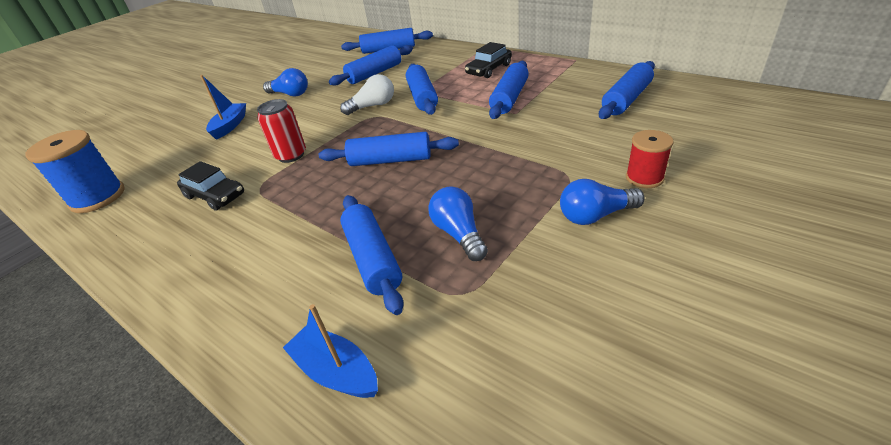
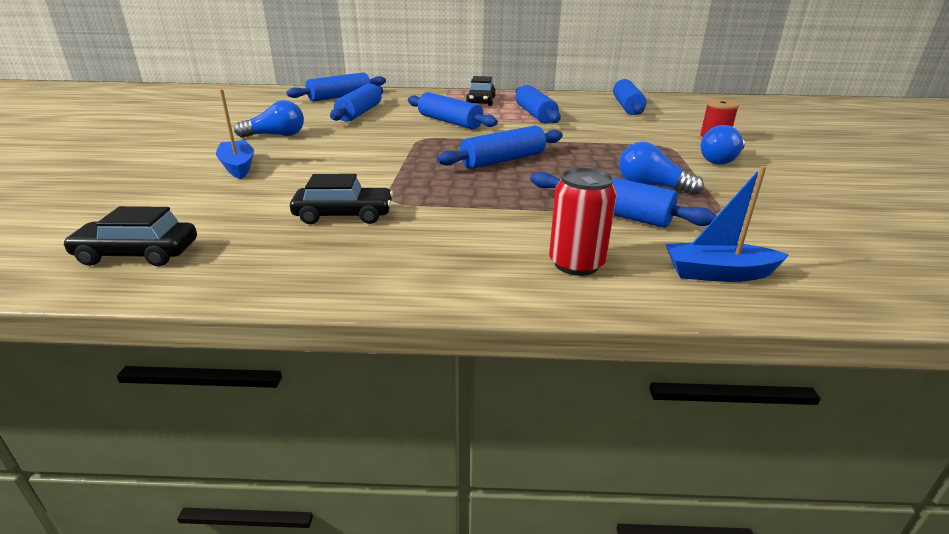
camera: 40 degrees left, 10 degrees down
(98, 197) = (137, 254): blue spool -> black car
(291, 155) = (381, 174): red can -> red can (576, 264)
(373, 106) = (407, 132): white light bulb -> none

